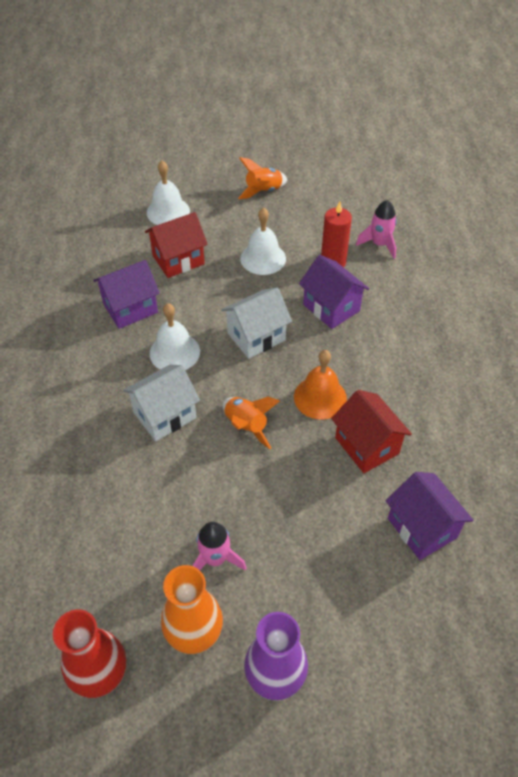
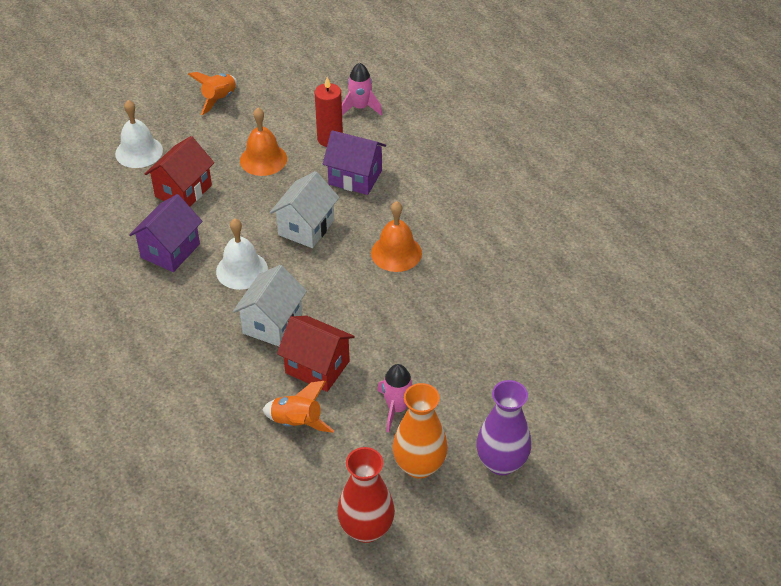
camera: 30 degrees left, 5 degrees down
(246, 426) = (350, 301): orange rocket -> orange rocket (297, 422)
(263, 258) = (263, 159): white bell -> orange bell
(367, 445) = (459, 273): red house -> red house (317, 367)
(422, 528) = (541, 313): purple house -> none

